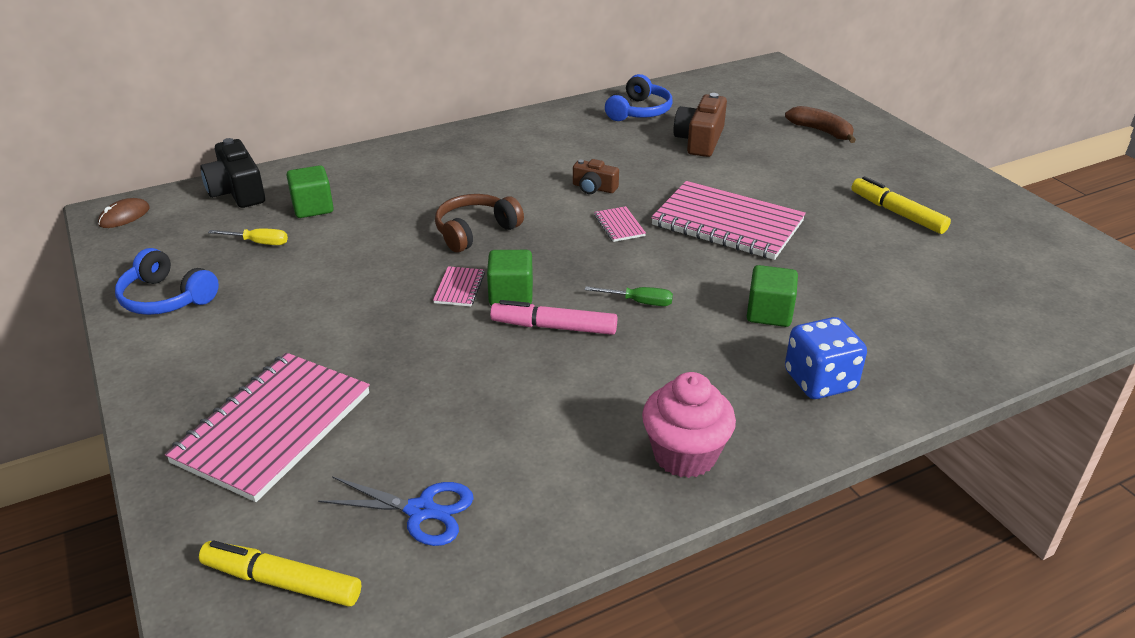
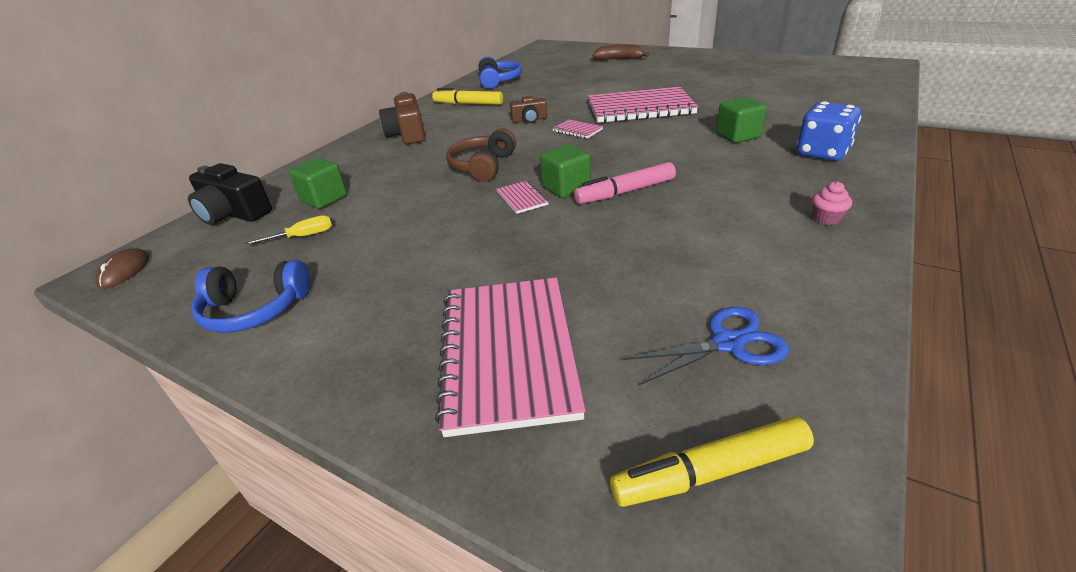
camera: 30 degrees left, 0 degrees up
(639, 302) = (656, 159): green screwdriver -> none
(684, 455) = (826, 219): pink cupcake -> pink cupcake, size x0.47
(700, 140) = (558, 81): brown camera -> brown camera (407, 134)
(897, 213) = (718, 76): yellow marker -> yellow marker (468, 104)

